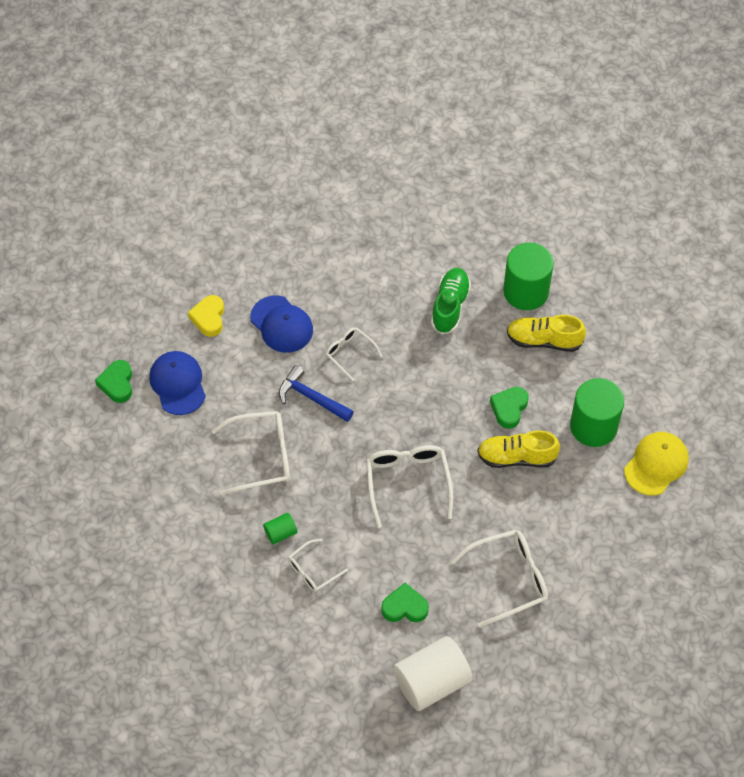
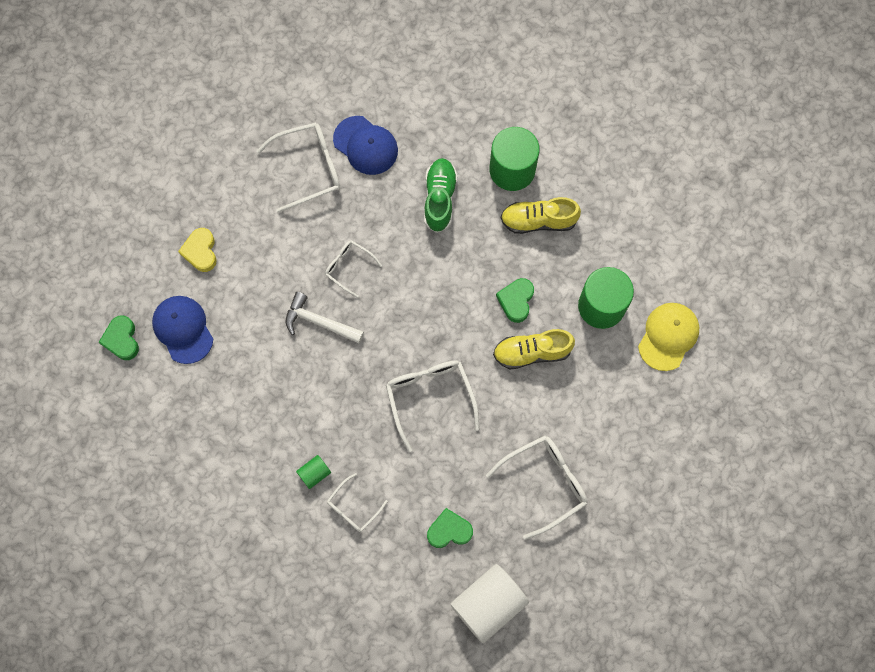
camera: 10 degrees left, 15 degrees up
(262, 457) = (281, 395): white glasses -> white glasses (309, 168)
(281, 324) = (275, 246): blue cap -> blue cap (365, 145)
(311, 397) = (319, 322): blue hammer -> white hammer

